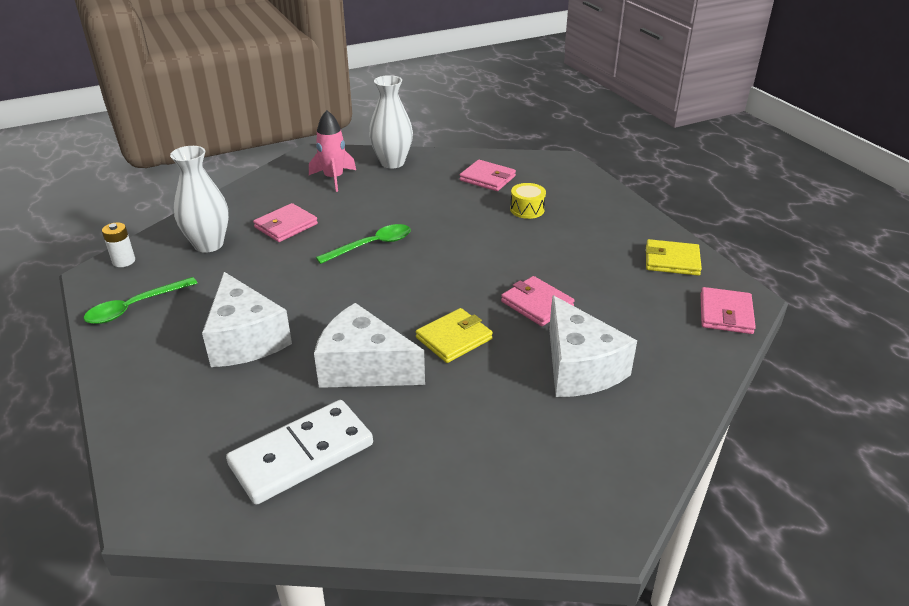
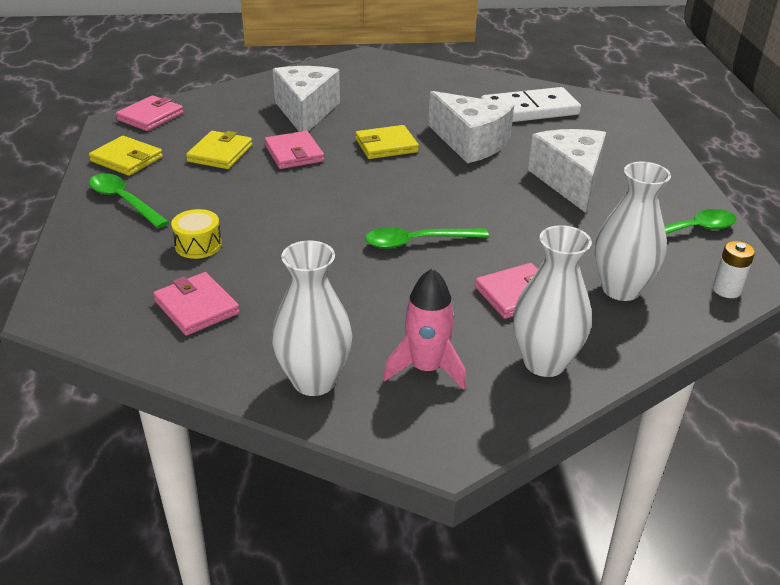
camera: 160 degrees left, 0 degrees up
(264, 193) = (544, 362): none -> white vase
(603, 286) = (220, 153): none -> yellow wallet
(619, 226) = (124, 201): none -> green spoon

